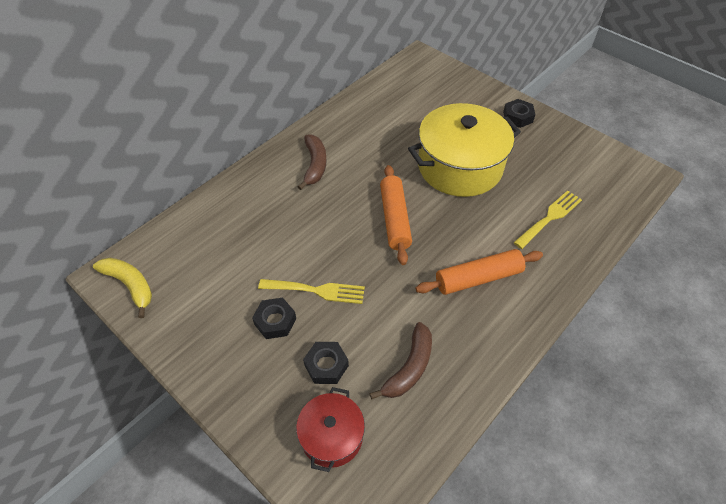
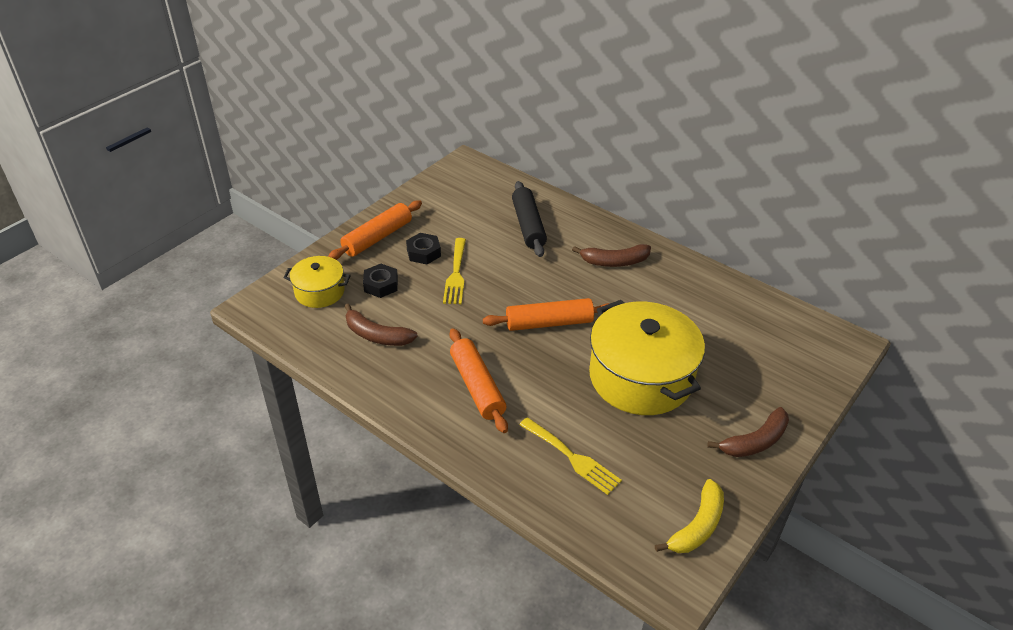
camera: 85 degrees right, 10 degrees down
(130, 285) = (456, 174): yellow banana -> yellow banana (697, 526)
(237, 372) = (377, 237): none -> orange rolling pin
(247, 224) = (528, 225): none -> black rolling pin
(332, 436) = (319, 292): red pot -> yellow pot
(517, 117) = (755, 441): black nut -> brown banana

